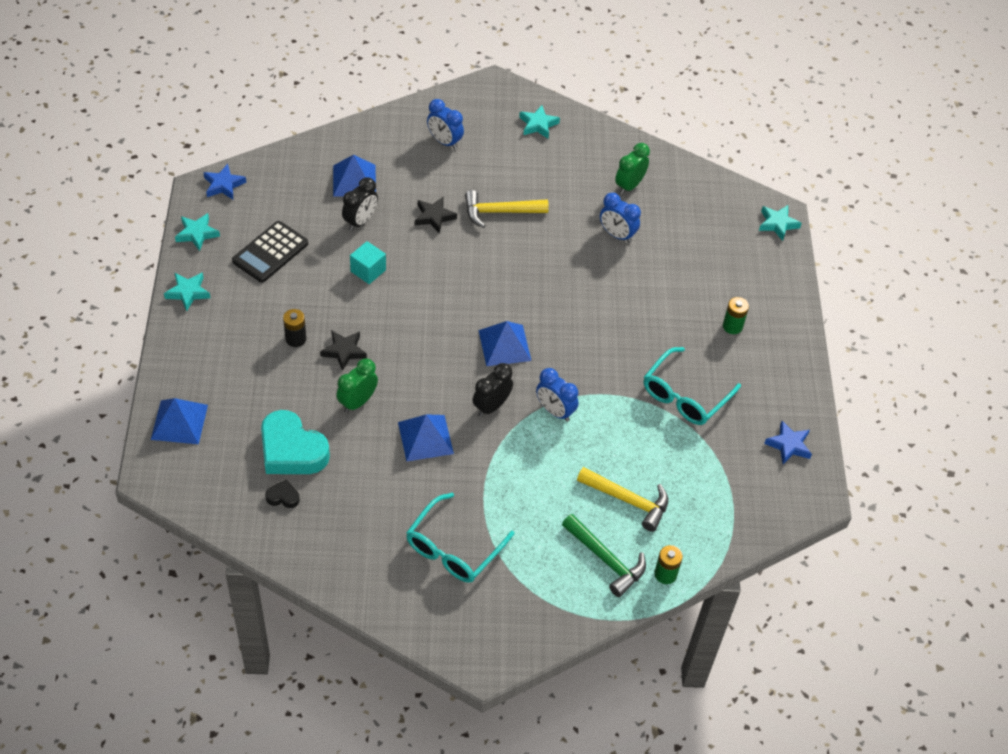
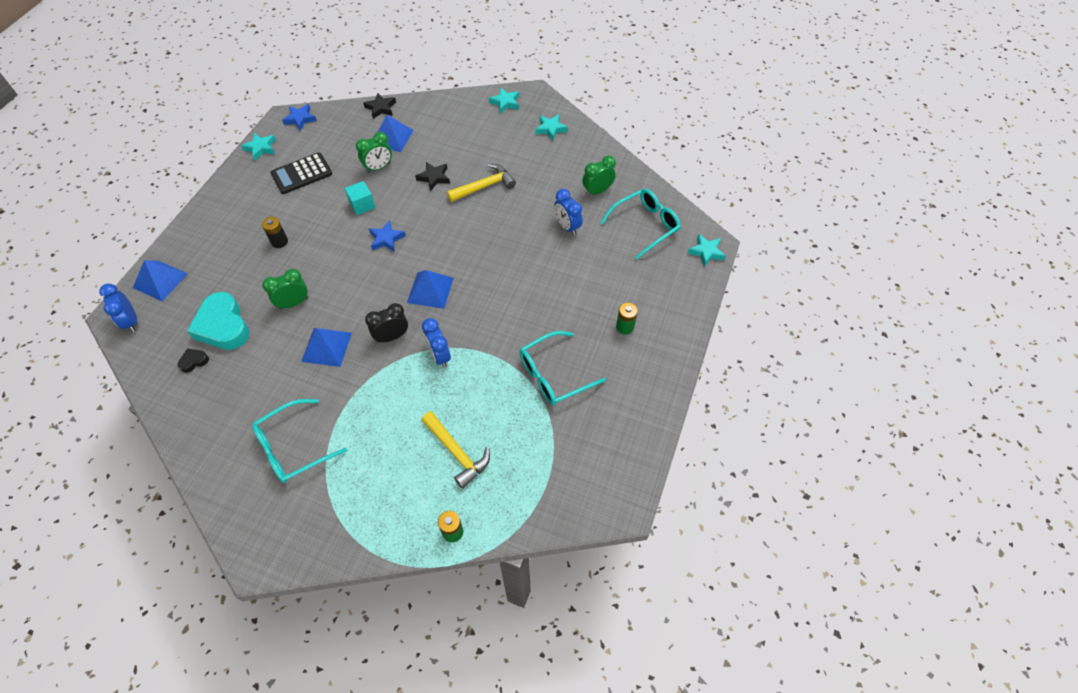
camera: 25 degrees right, 5 degrees up
(188, 292) = (228, 188): turquoise star -> turquoise star (505, 102)
(283, 497) = (194, 361): black heart -> black heart turned 60 degrees counterclockwise
(344, 351) = (308, 261): black star -> black star (381, 108)
(360, 221) = (378, 167): black clock -> green clock
(444, 142) = (473, 125): blue clock -> blue clock (131, 321)
(499, 212) = (485, 186): yellow hammer -> yellow hammer turned 135 degrees clockwise
(606, 560) = (409, 500): green hammer -> none
(700, 211) = (645, 225): none -> turquoise glasses
(789, 445) = (622, 447): blue star -> blue star (386, 239)

